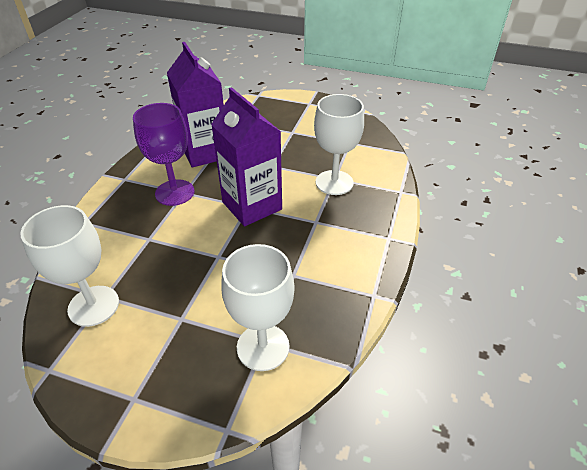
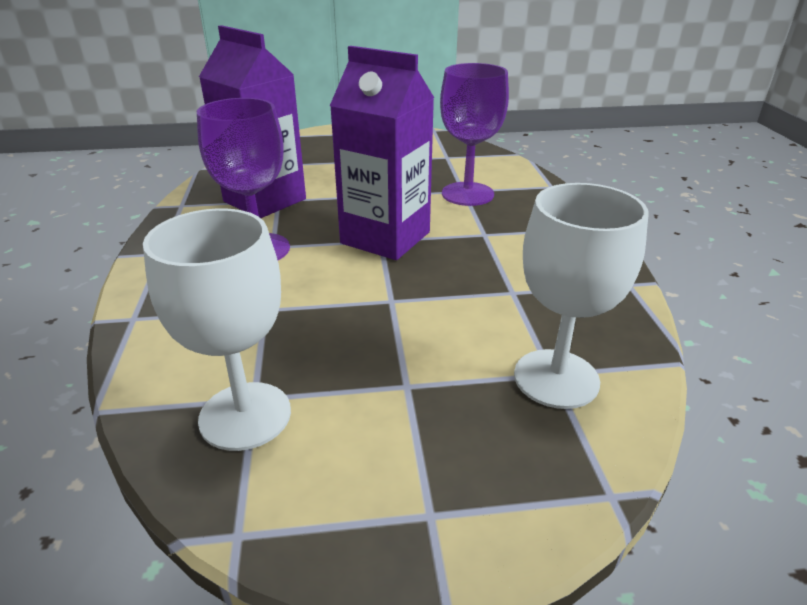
camera: 25 degrees left, 10 degrees down
(334, 182) = (467, 194): white goblet -> purple goblet

